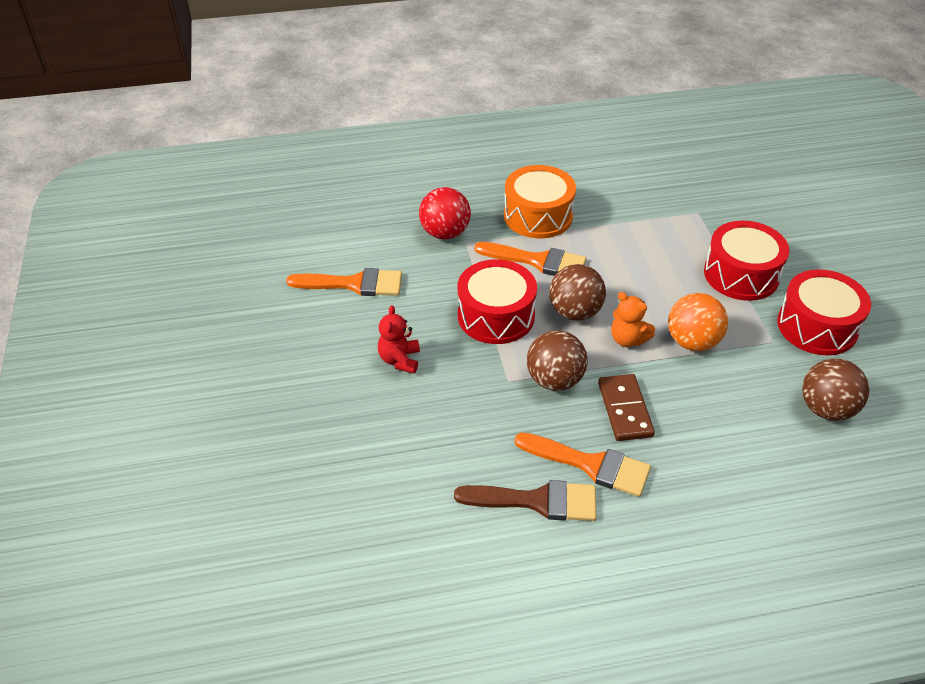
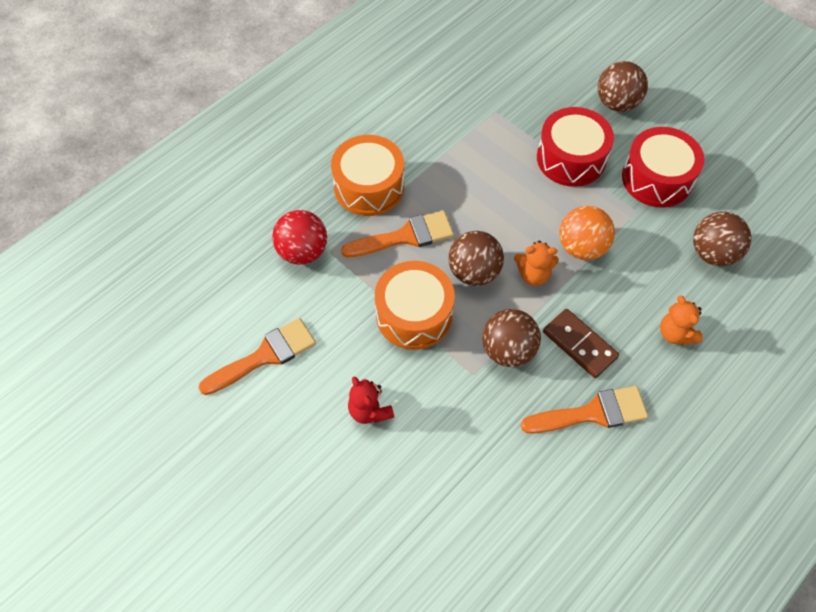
camera: 35 degrees left, 15 degrees up
(496, 316) = (414, 315): red drum -> orange drum
(537, 501) = (579, 473): brown brush -> none
(729, 450) = (675, 333): none -> orange teddy bear
(825, 255) = (617, 103): none -> brown ball

